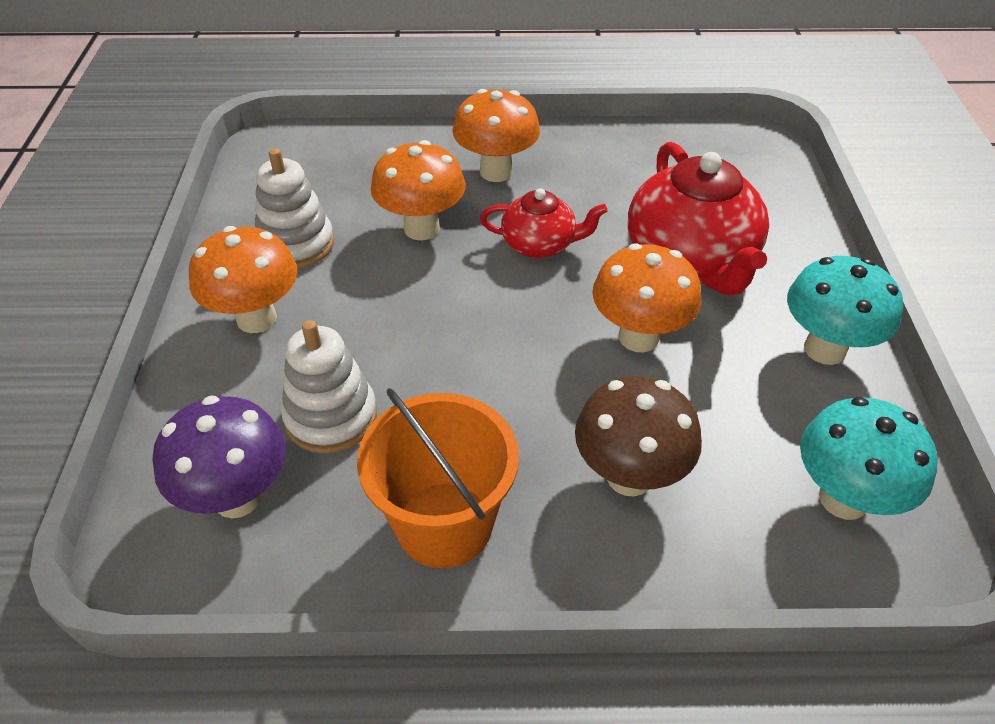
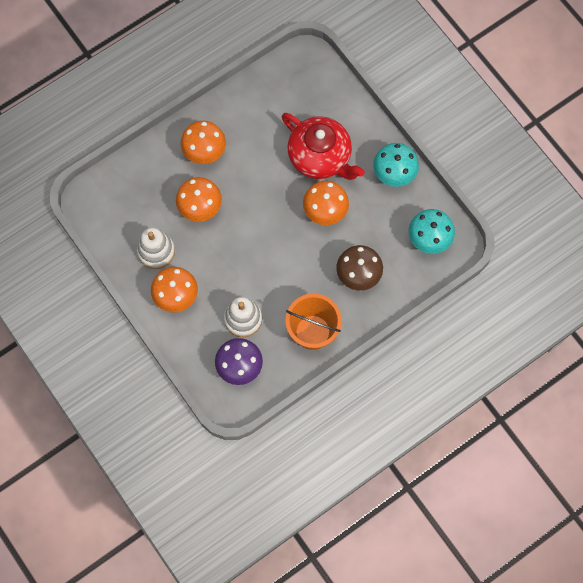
camera: 35 degrees left, 25 degrees up
(540, 245) = (255, 187): red teapot -> none

